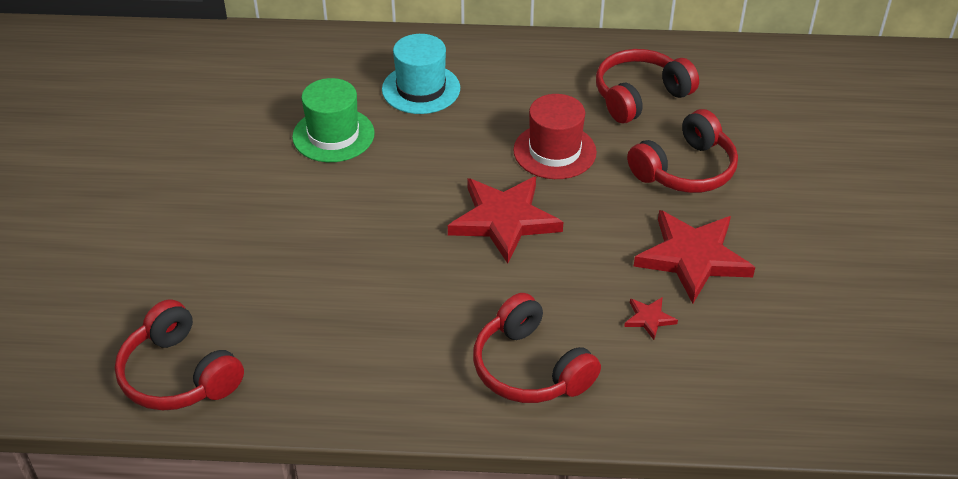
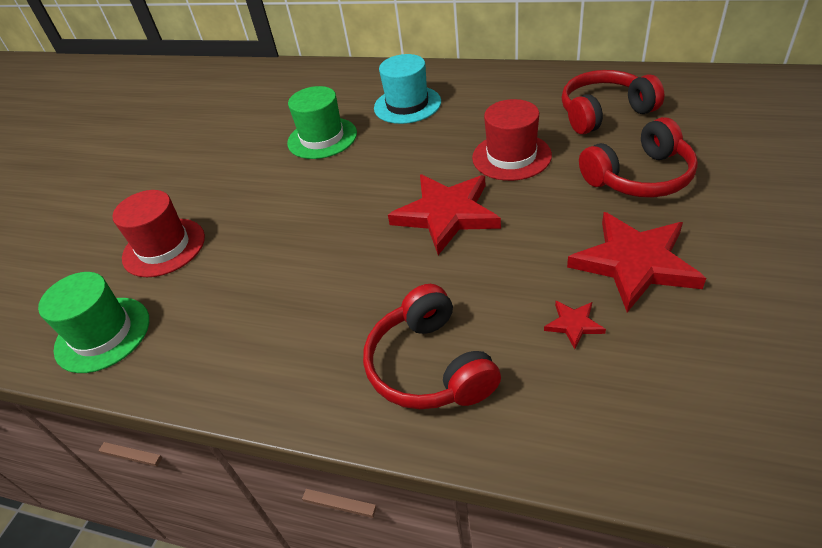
camera: 20 degrees right, 0 degrees up
(179, 374) = (102, 334): red headphones -> green hat
(200, 277) = (164, 247): none -> red hat

